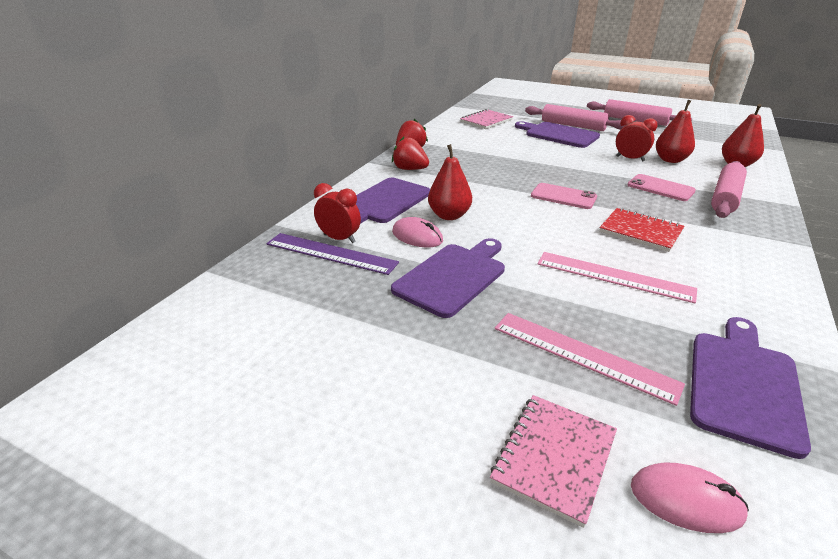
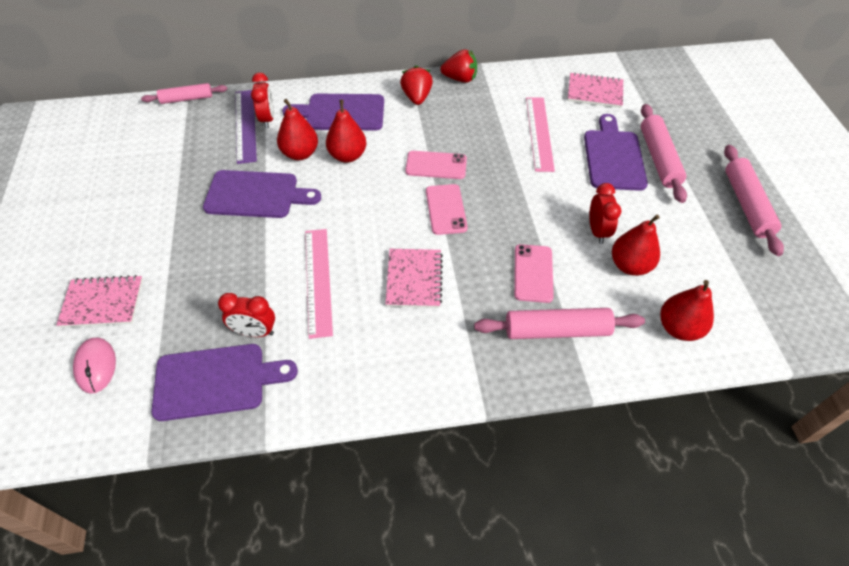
camera: 55 degrees right, 20 degrees up
(224, 277) = (186, 99): none -> pink rolling pin
(417, 236) = (300, 153): pink mouse -> red pear
(505, 185) = (436, 165): none -> pink phone
(583, 355) = (202, 290): pink ruler -> pink ruler (539, 133)
(640, 231) = (414, 279): red notebook -> pink notebook
(672, 335) = (254, 332): none -> red clock

